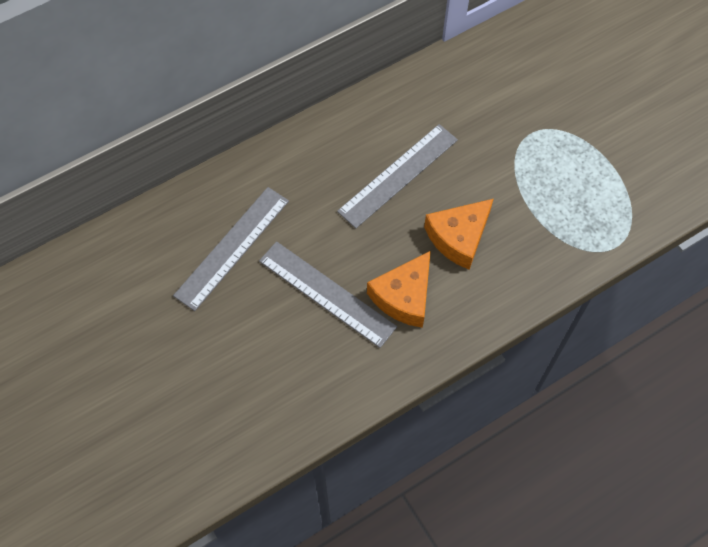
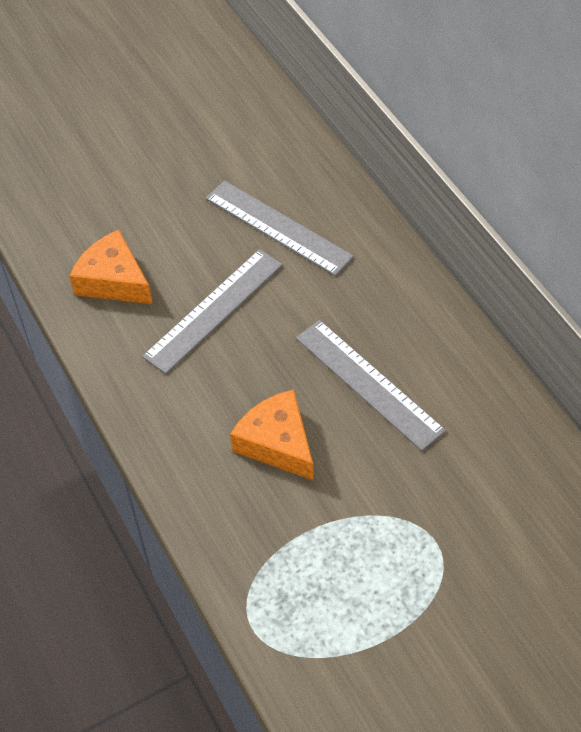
camera: 95 degrees right, 10 degrees down
(404, 296) = (203, 382): orange cheese -> orange cheese (113, 280)

